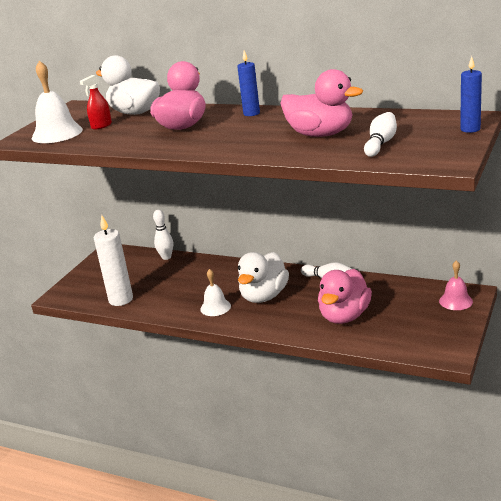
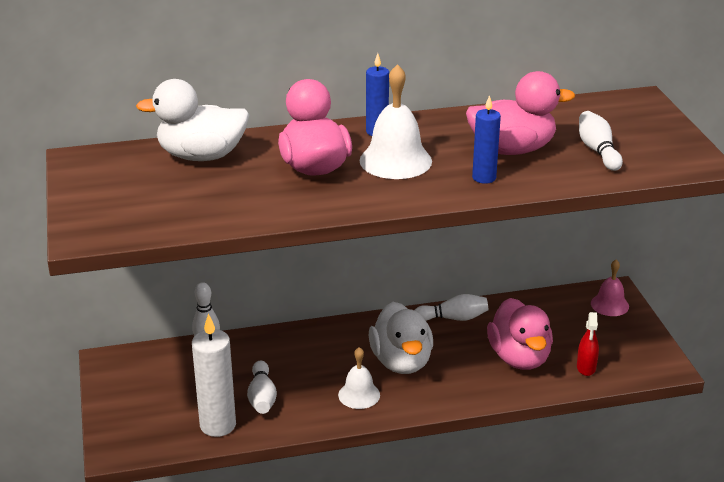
camera: 40 degrees left, 5 degrees up
(57, 133) = (134, 212): white bell -> white bell (395, 160)
(101, 126) = (186, 187): red spray bottle -> red spray bottle (586, 367)
(161, 292) = (262, 397): none -> white bowling pin
(470, 129) = (660, 116): blue candle -> blue candle (484, 178)

